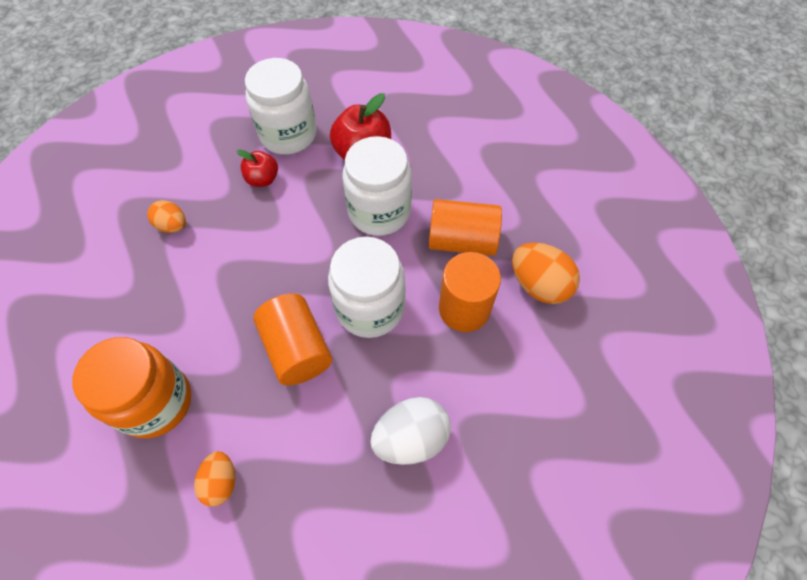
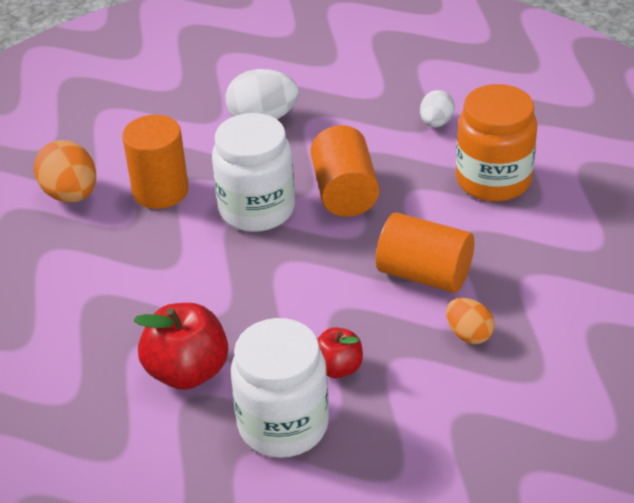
camera: 160 degrees left, 20 degrees down
(221, 482) = (436, 123): orange egg -> white egg
(379, 212) = (201, 297): white jar -> none
(462, 241) = (123, 248): orange cylinder -> orange cylinder (424, 274)

